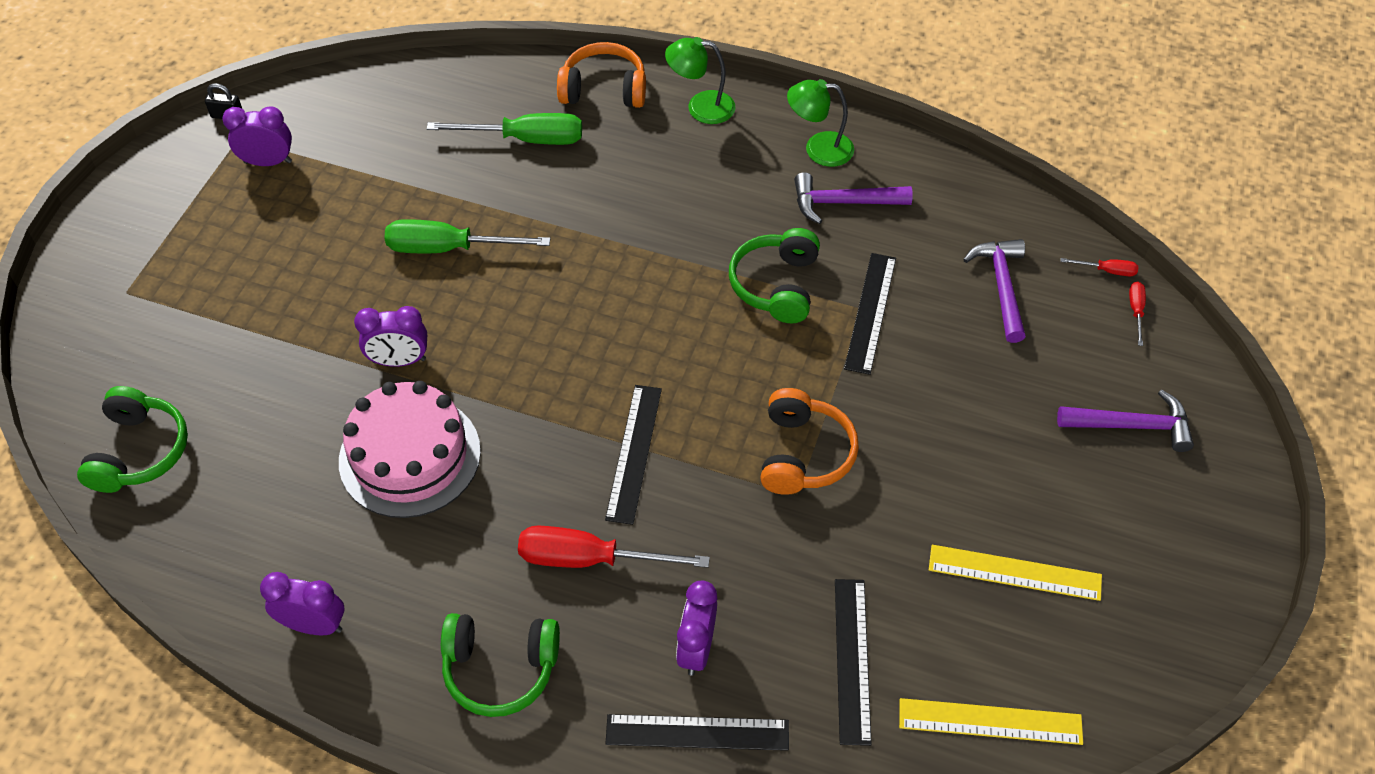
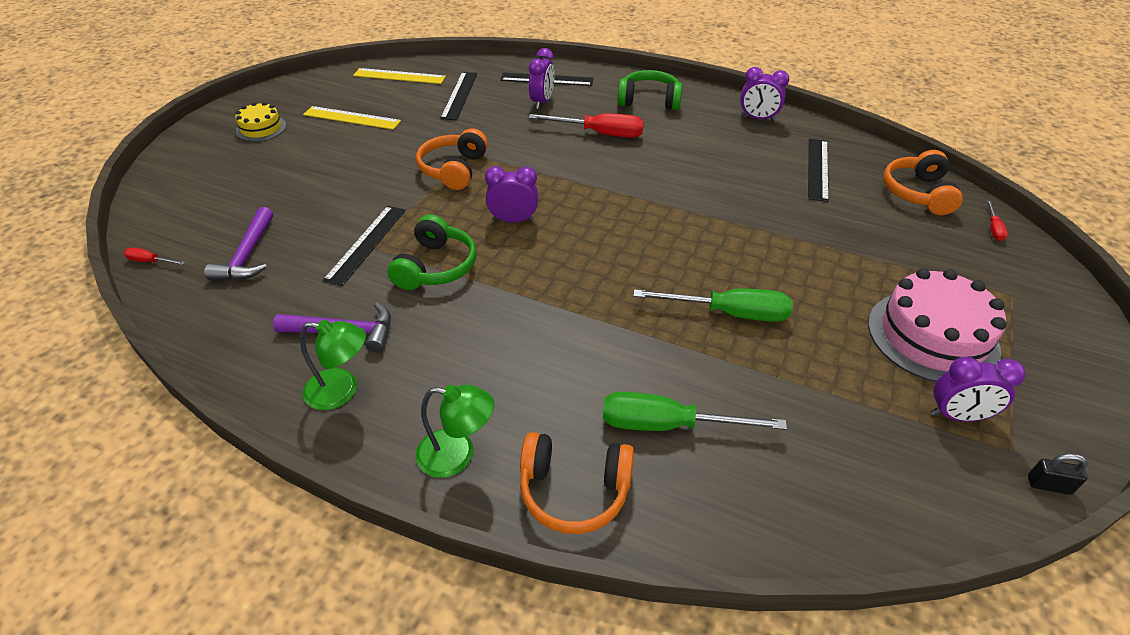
camera: 175 degrees left, 10 degrees down
(139, 451) = (917, 193): green headphones -> orange headphones
(399, 361) = (748, 233): purple clock -> purple clock (513, 220)
(410, 456) = (723, 181): pink cake -> pink cake (932, 336)
(634, 453) = (568, 175): black ruler -> black ruler (817, 169)
(1132, 425) = (224, 172): purple hammer -> none
(1136, 311) = (155, 233): red screwdriver -> red screwdriver (993, 229)
(1147, 532) = (261, 128): none -> yellow cake

